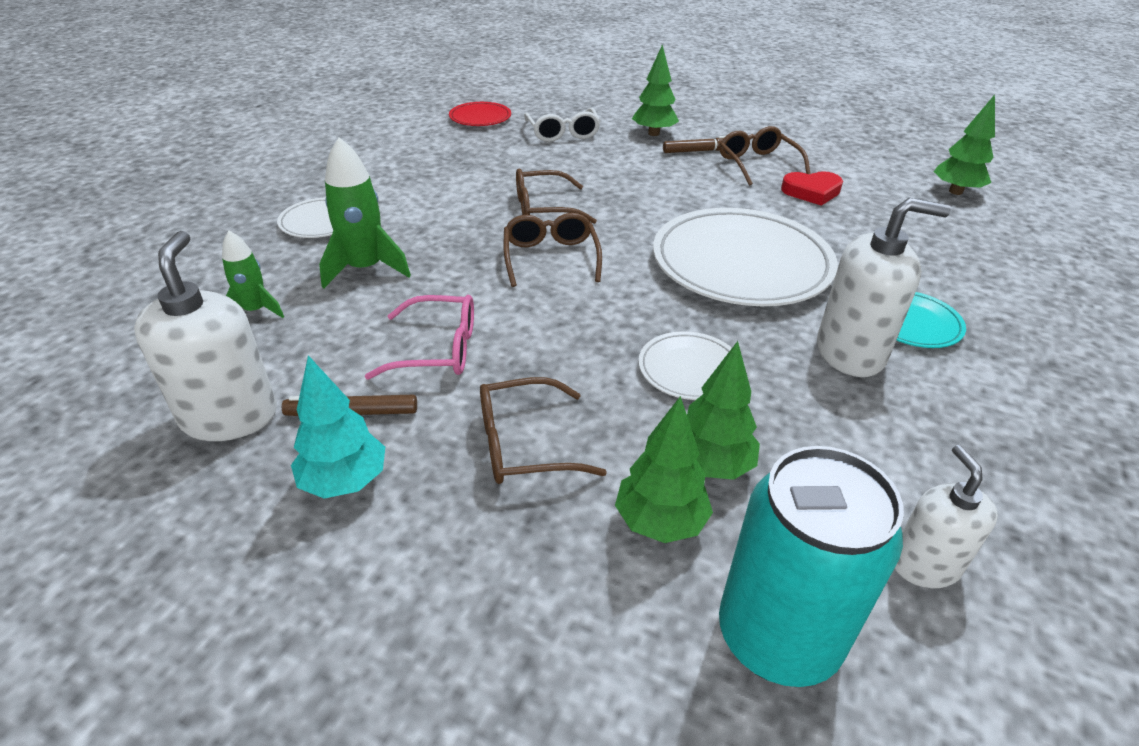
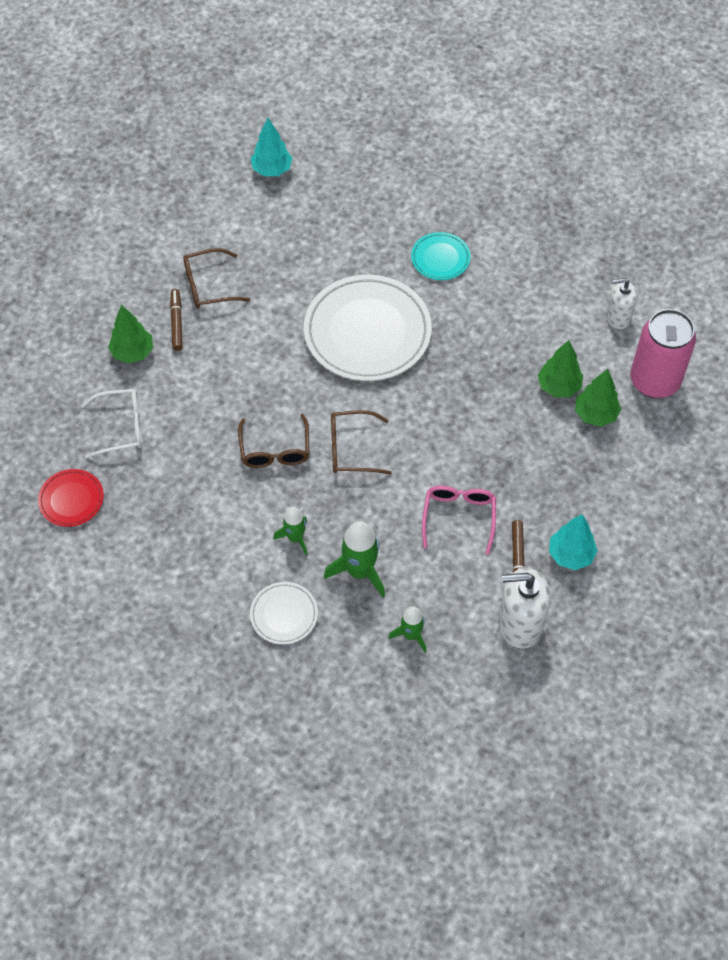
camera: 85 degrees left, 20 degrees up
(422, 225) = (295, 538): none -> green rocket
(524, 444) = (543, 470): brown glasses -> none
(689, 370) = (482, 383): white plate -> none
(777, 637) = (654, 381): turquoise can -> pink can
(811, 192) = (263, 261): red heart -> none
(850, 352) = (468, 298): white soap dispenser -> none
(955, 191) = (272, 170): green tree -> turquoise tree

